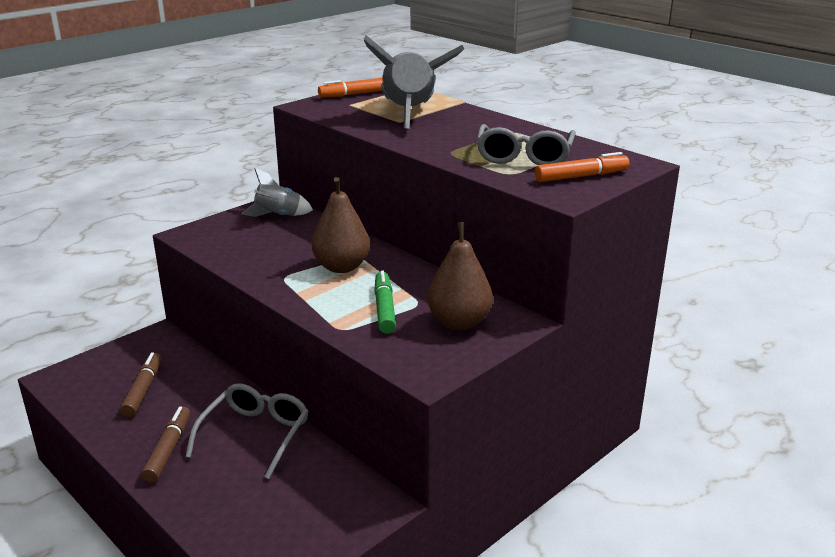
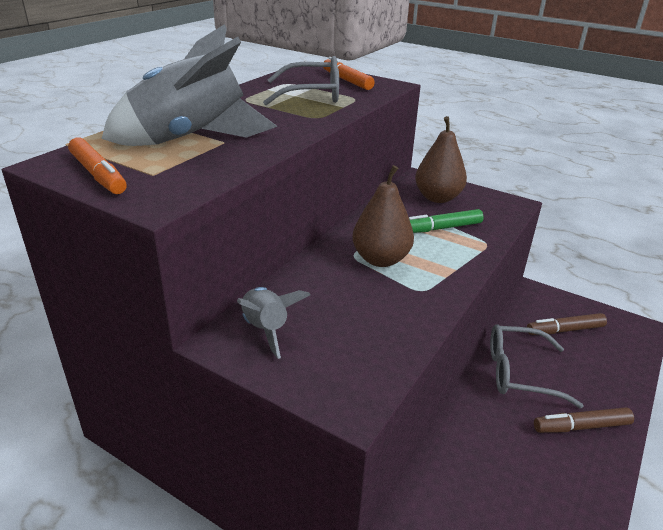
camera: 105 degrees left, 5 degrees up
(143, 390) = (518, 491): brown marker -> brown marker (565, 330)

